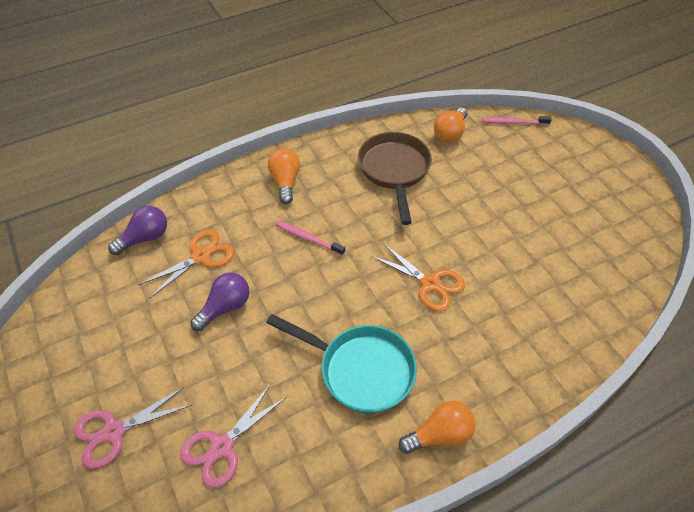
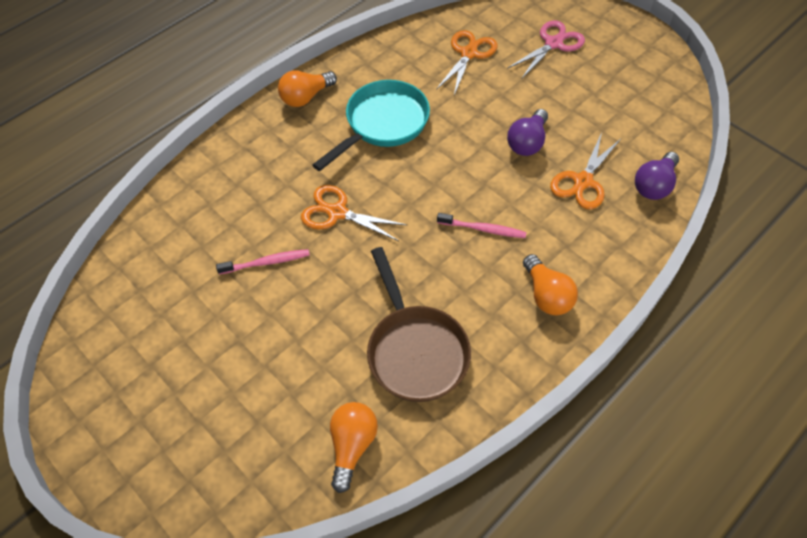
camera: 165 degrees right, 5 degrees up
(222, 447) = (468, 54): pink scissors -> orange scissors
(360, 370) = (383, 124): turquoise pan -> turquoise pan turned 120 degrees clockwise
(514, 122) = (254, 500): pink toothbrush -> pink toothbrush (266, 262)

